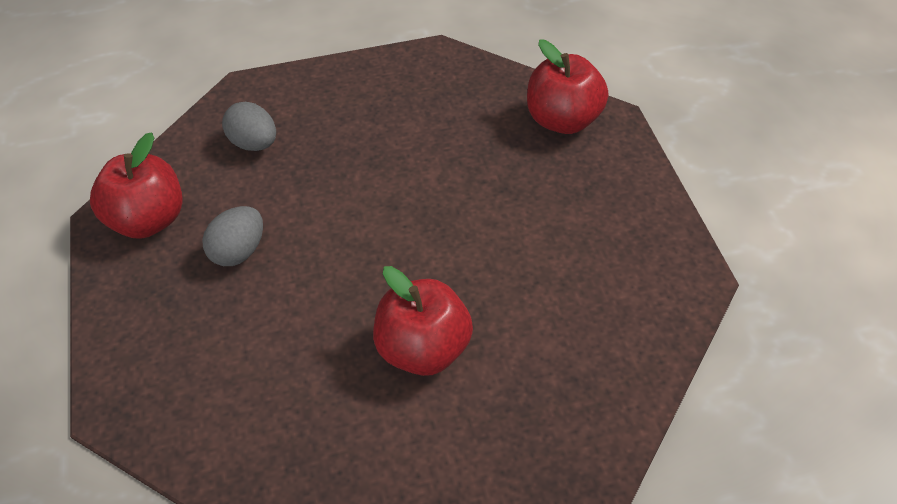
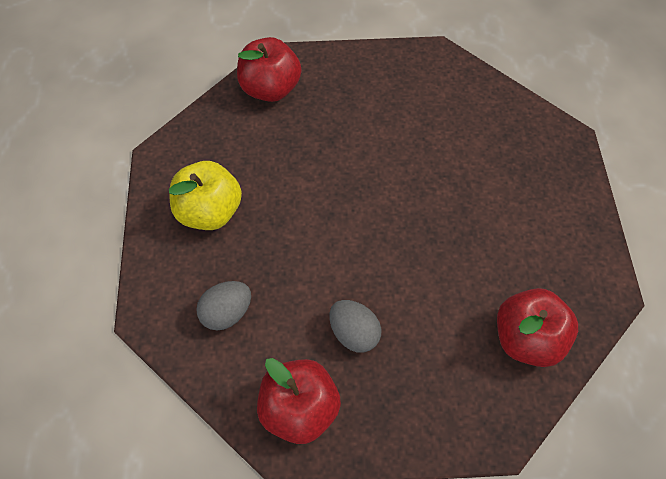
camera: 80 degrees left, 10 degrees up
(375, 105) = (209, 212): none -> yellow apple
(423, 350) = (472, 215): red apple -> red apple (527, 339)

